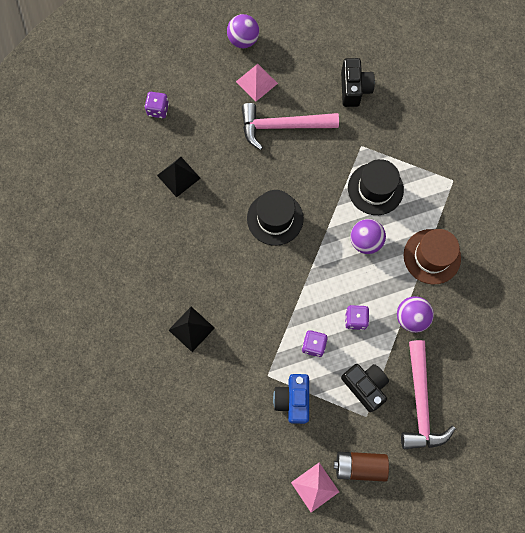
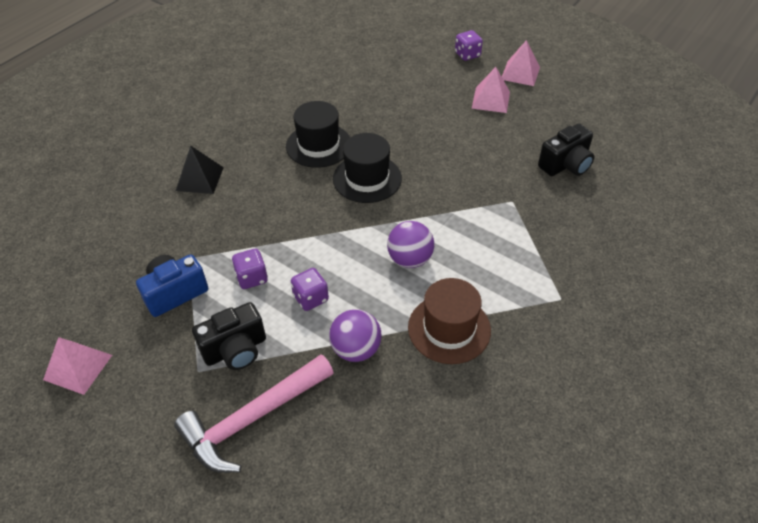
camera: 55 degrees right, 25 degrees down
(158, 110) = (396, 59): purple dice -> purple dice (467, 55)
(178, 176) = (346, 99): black pyramid -> none
(243, 40) = (520, 73): purple ball -> pink pyramid
(282, 126) = (467, 136): pink hammer -> none
(359, 466) = (129, 398): brown battery -> none
(365, 386) = (235, 350): black camera -> black camera turned 45 degrees clockwise
(375, 189) = (477, 236): black hat -> black hat (318, 145)

